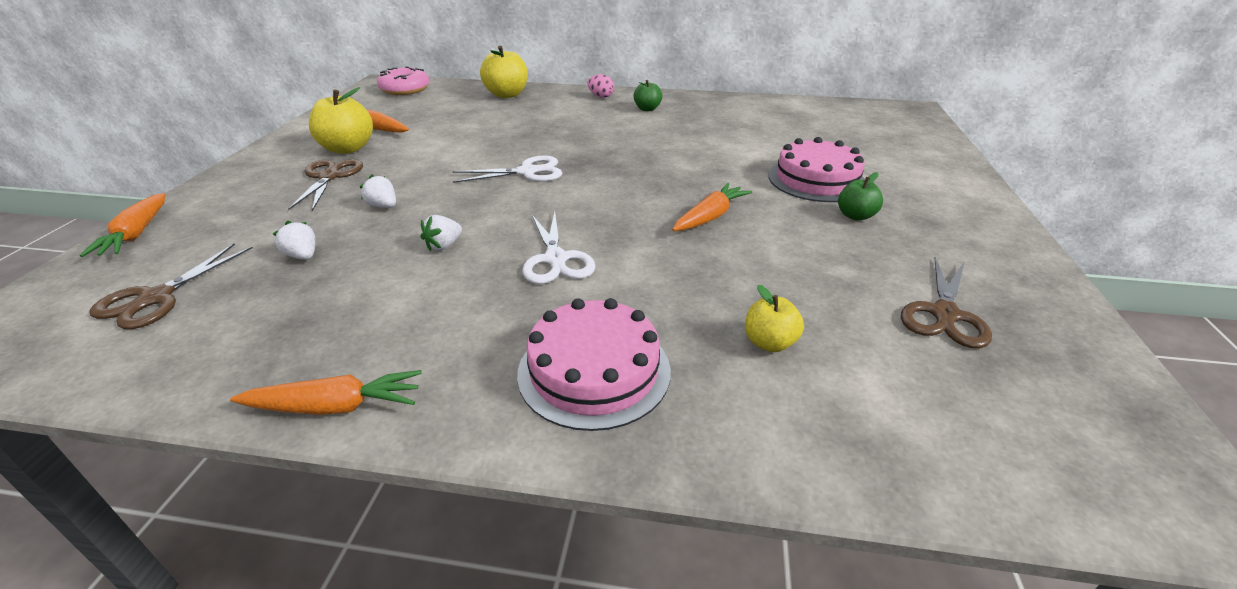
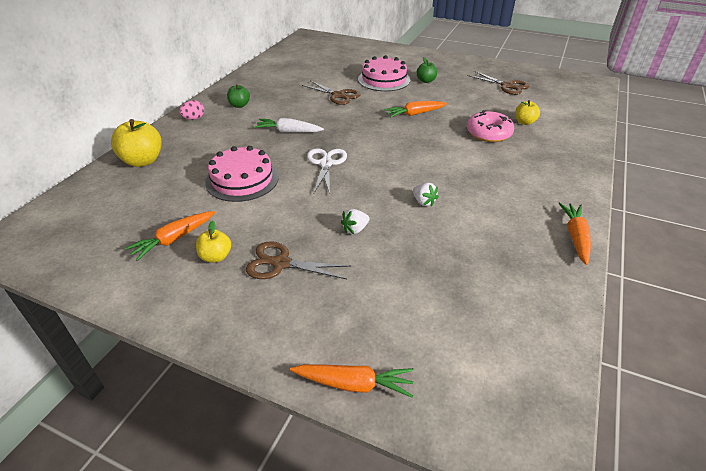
camera: 75 degrees left, 5 degrees up
(156, 298) = (469, 336): brown scissors -> brown scissors (338, 95)
(303, 256) = (422, 265): white strawberry -> none
(347, 148) = (216, 257): yellow apple -> yellow apple, size x0.58
(405, 89) = (54, 223): pink donut -> pink donut (488, 133)
(556, 259) = (448, 164): white scissors -> none
(594, 371) = (544, 164): pink cake -> pink cake (242, 179)
(597, 141) = (288, 131): none -> white carrot
(710, 217) = (415, 114): orange carrot -> orange carrot turned 75 degrees counterclockwise

